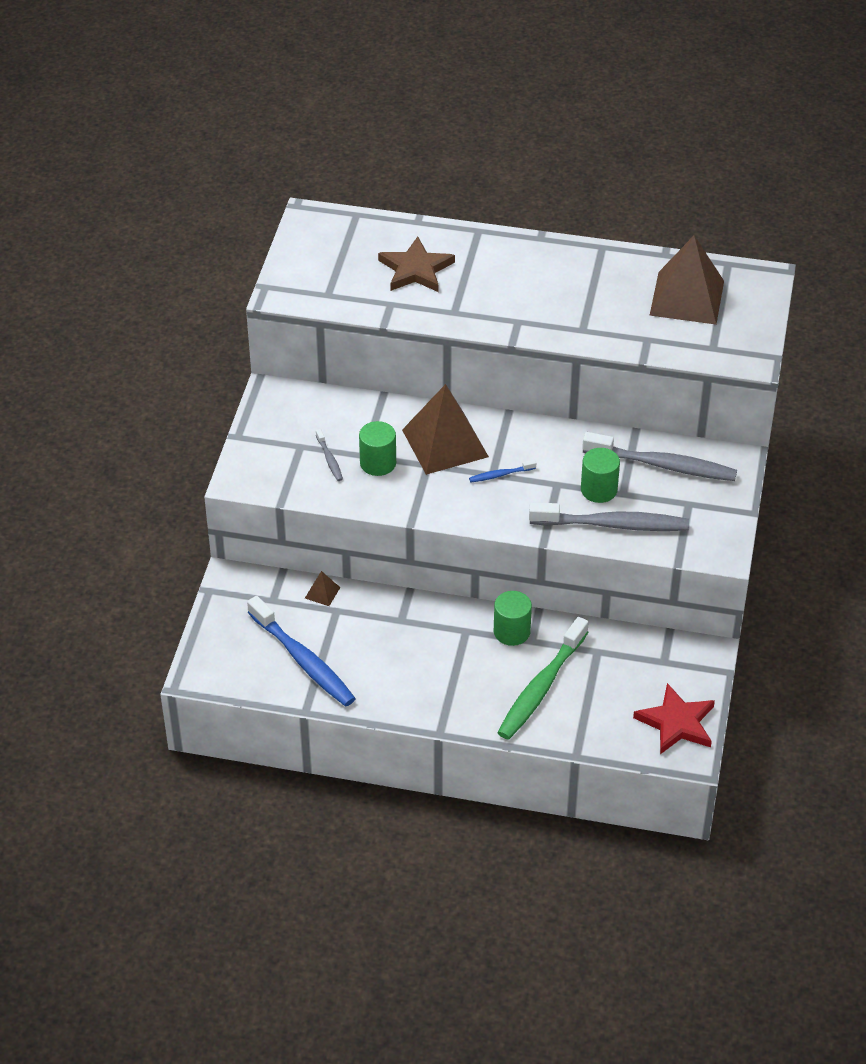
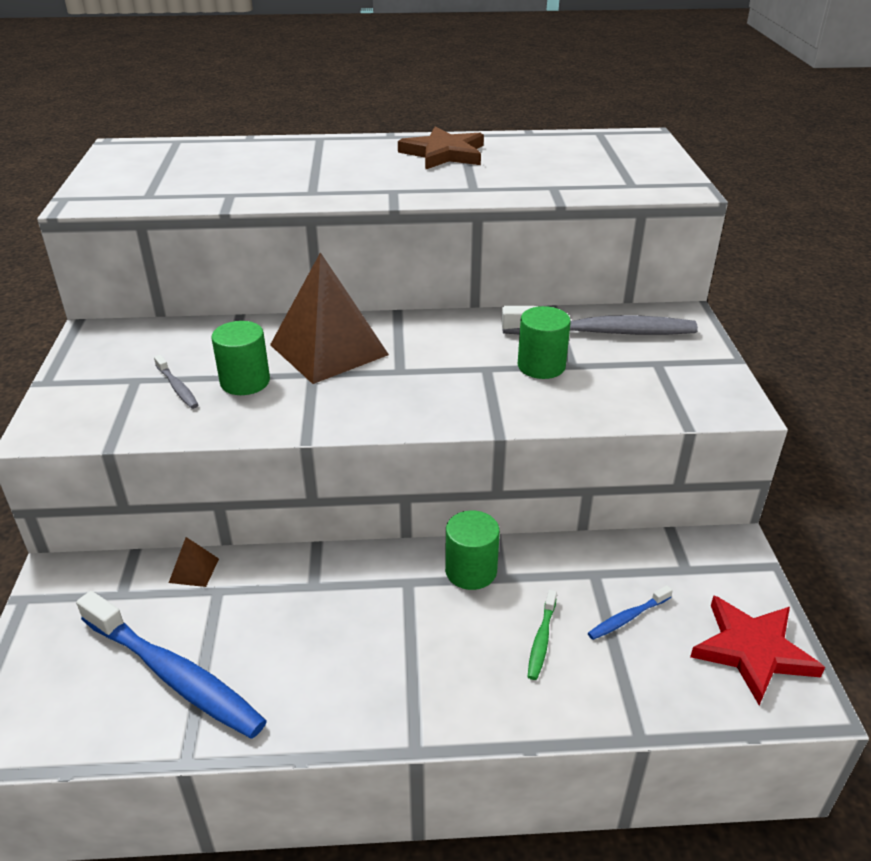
camera: 15 degrees left, 10 degrees down
(416, 269) = (255, 168): brown star -> brown star (444, 154)
(500, 475) = (411, 370): blue toothbrush -> blue toothbrush (627, 618)
(541, 687) = (541, 640): green toothbrush -> green toothbrush, size x0.44
(613, 525) = (579, 398): grey toothbrush -> none
(686, 298) = (574, 156): brown pyramid -> none

